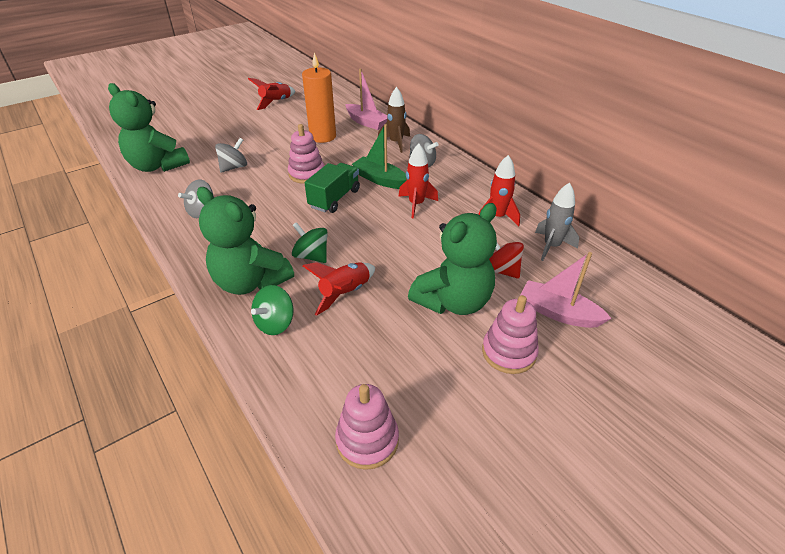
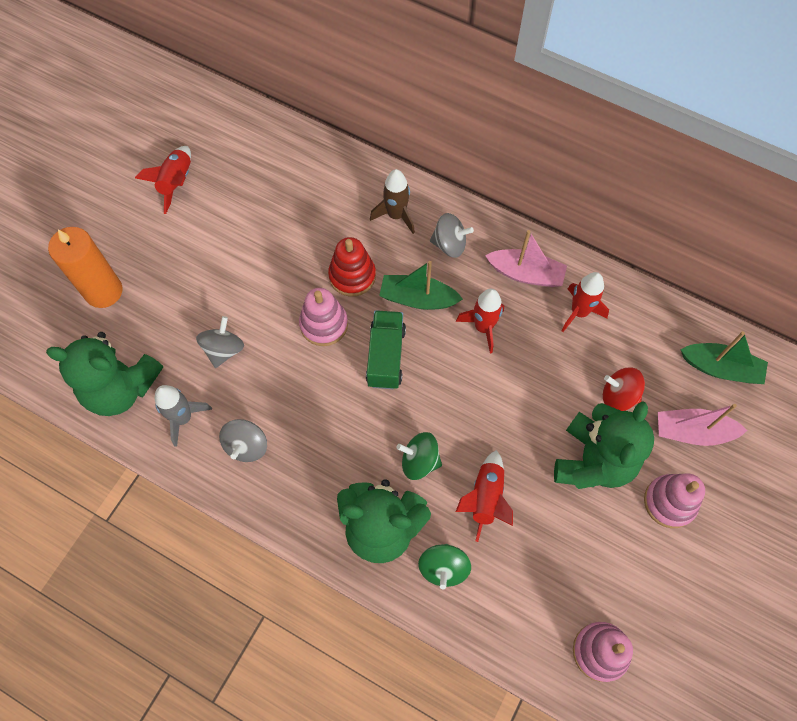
camera: 25 degrees left, 25 degrees up
(323, 136) = (294, 239): orange candle -> orange candle (103, 291)
(345, 159) = (352, 276): none -> red stacking toy
(366, 122) = (332, 183): pink boat -> pink boat (526, 274)
(551, 246) = (652, 337): grey rocket -> grey rocket (183, 418)
(606, 282) = (720, 368): none -> green boat

